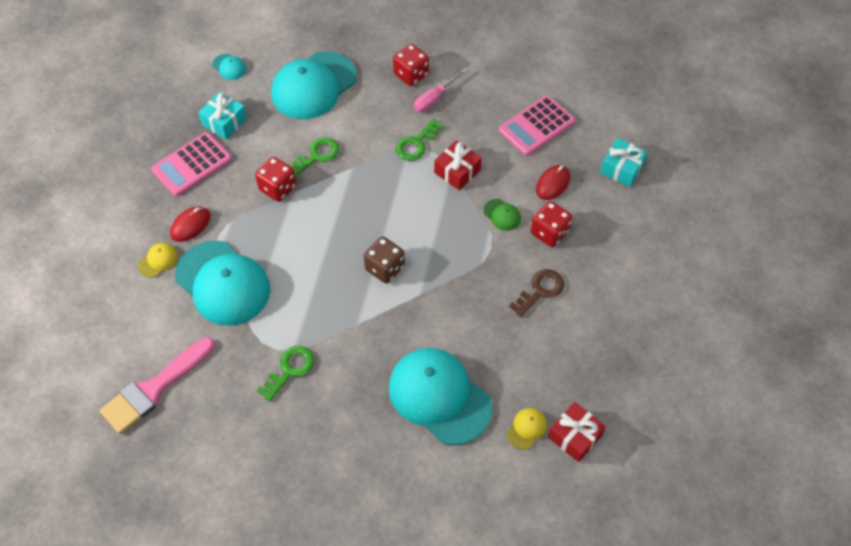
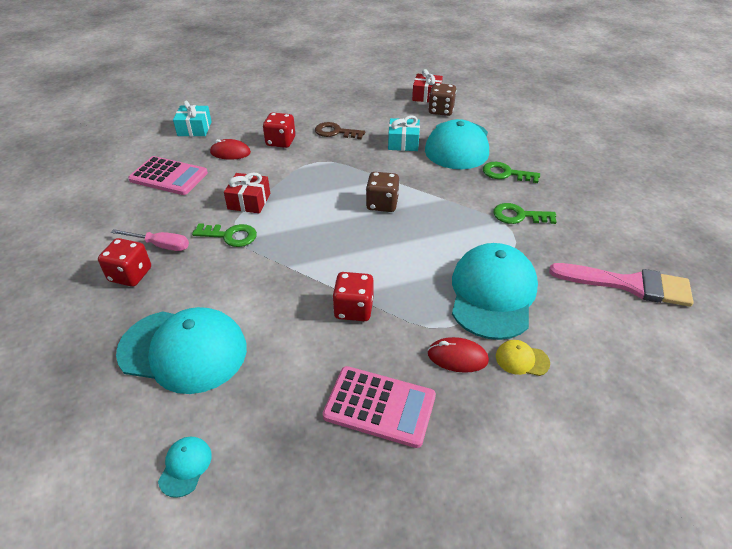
camera: 120 degrees left, 15 degrees down
(224, 122) = (291, 411): turquoise gift -> turquoise gift (403, 143)
(317, 155) = (290, 299): green key -> green key (505, 173)
(502, 215) = (280, 166): green cap -> none
(526, 429) = (441, 111): yellow cap -> brown dice

